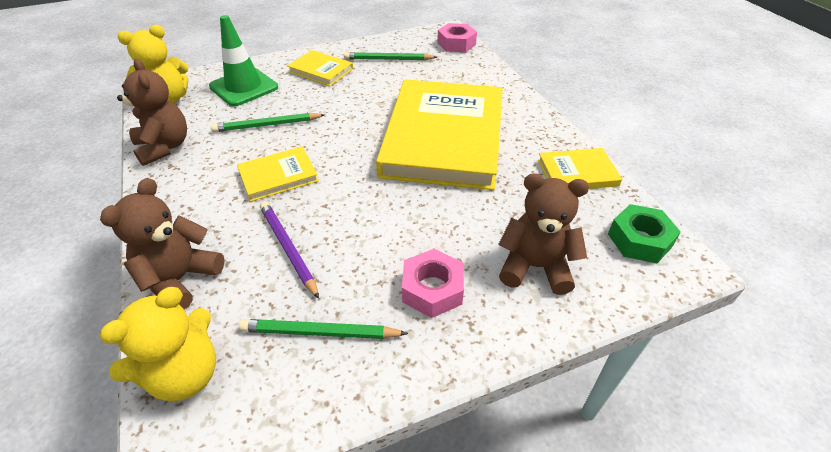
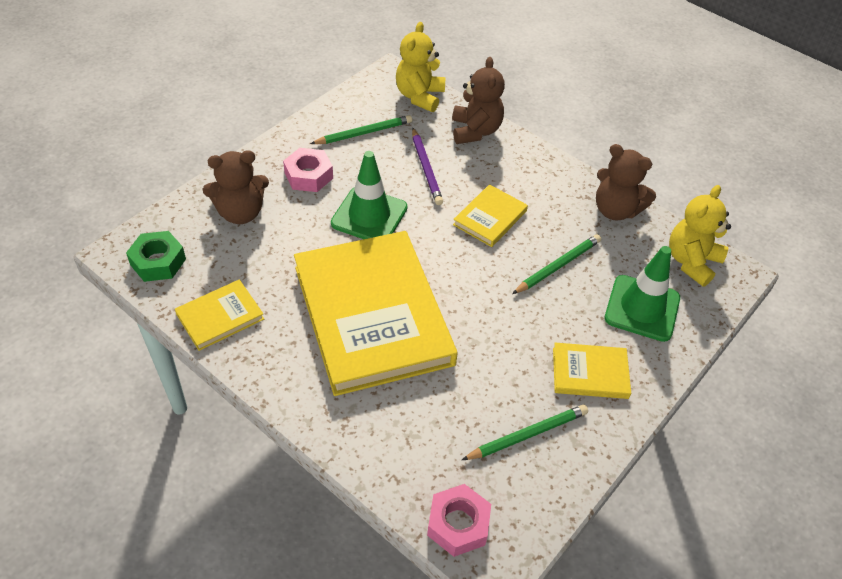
camera: 150 degrees right, 5 degrees up
(288, 248) = (426, 168): purple pencil -> purple pencil turned 45 degrees clockwise
(392, 216) = (369, 215): none -> green traffic cone

